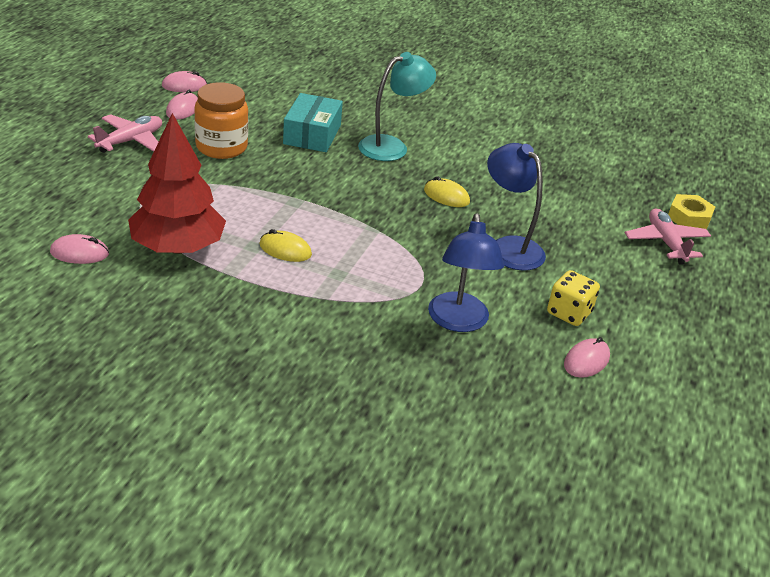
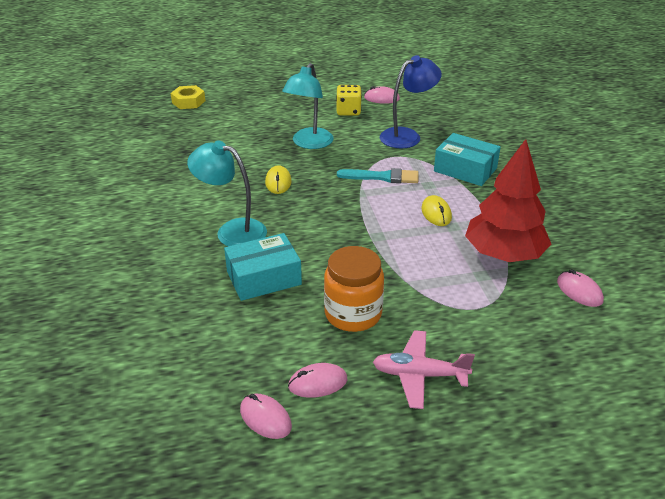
camera: 120 degrees left, 0 degrees up
(336, 317) = (465, 169): none -> turquoise box
(387, 255) = (382, 177): none -> turquoise brush
(509, 247) = (309, 143): blue lamp -> turquoise lamp
(666, 243) = (231, 102): pink plane -> none

